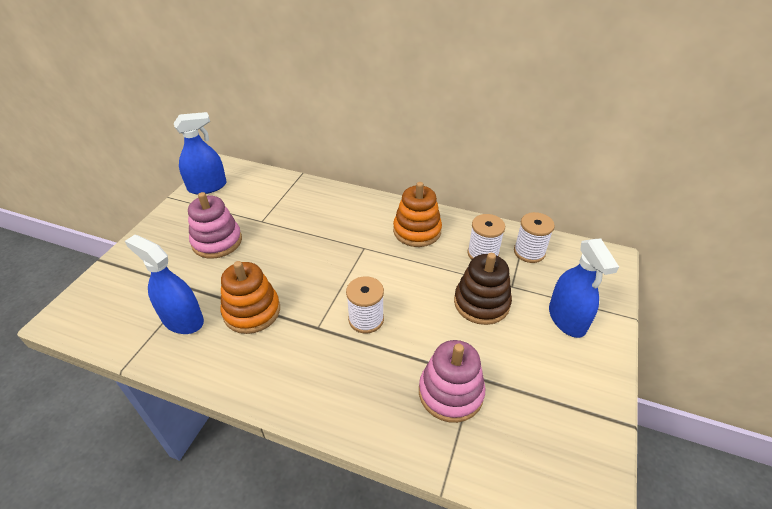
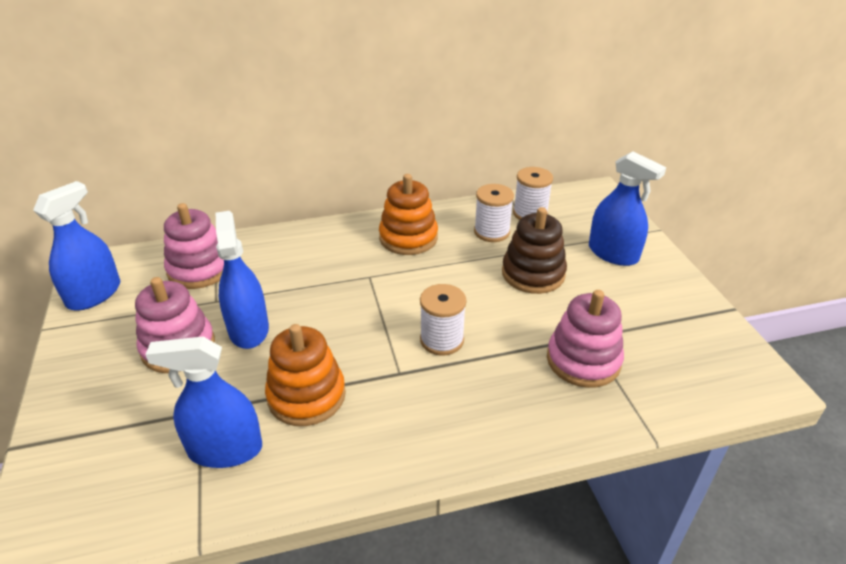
camera: 35 degrees left, 5 degrees down
(261, 249) = (248, 329): none -> blue spray bottle
(272, 195) = (199, 269): none -> pink stacking toy

